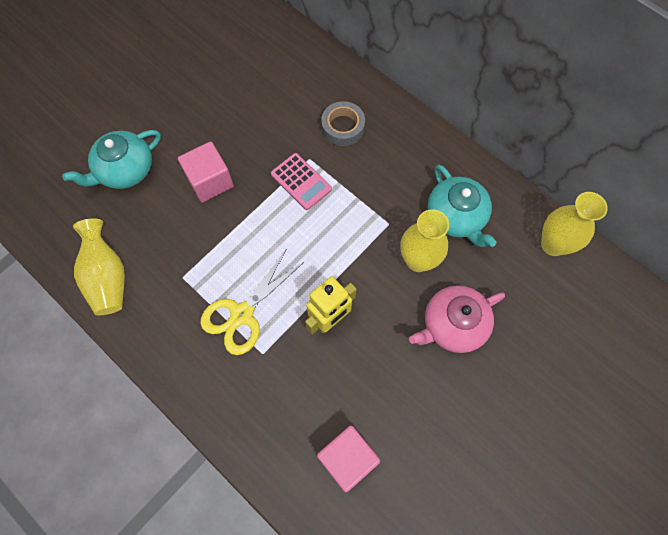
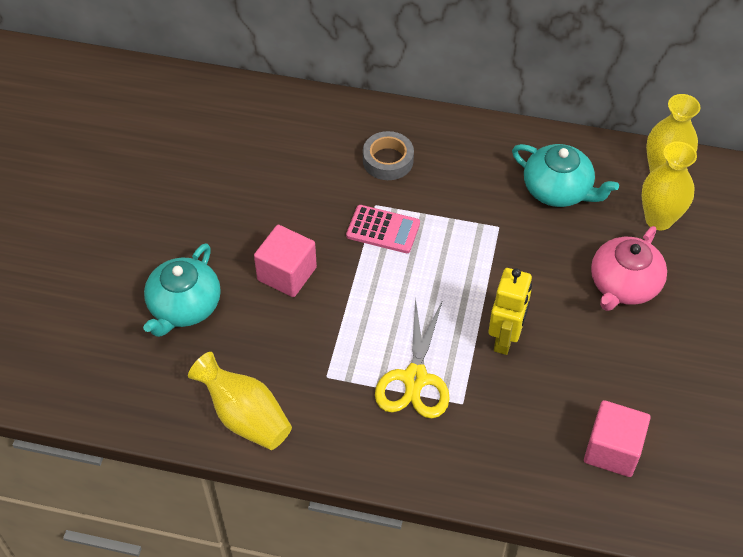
camera: 30 degrees left, 15 degrees down
(418, 260) = (550, 245): yellow vase -> yellow vase (659, 219)

